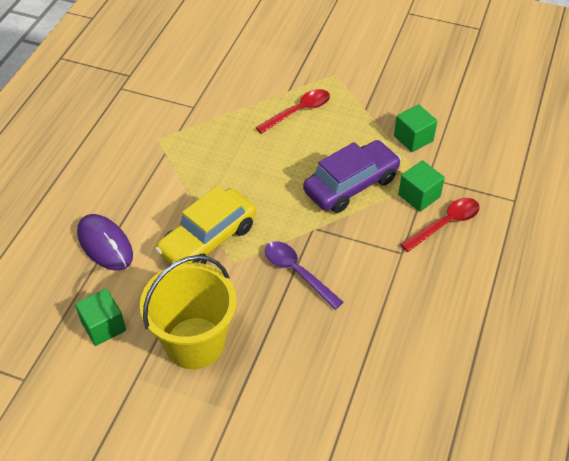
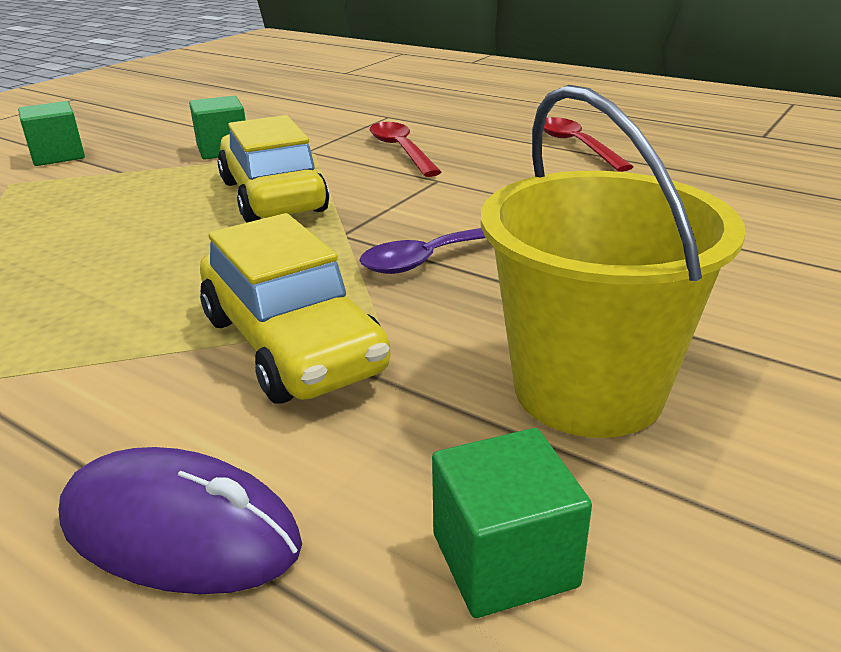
camera: 75 degrees left, 20 degrees down
(105, 244) = (179, 531): purple mouse -> purple mouse turned 45 degrees clockwise
(298, 111) = (51, 218): red spoon -> red spoon (576, 146)
(351, 185) = (272, 196): purple car -> yellow car
(419, 196) = (337, 158): green cube -> green cube (58, 156)

